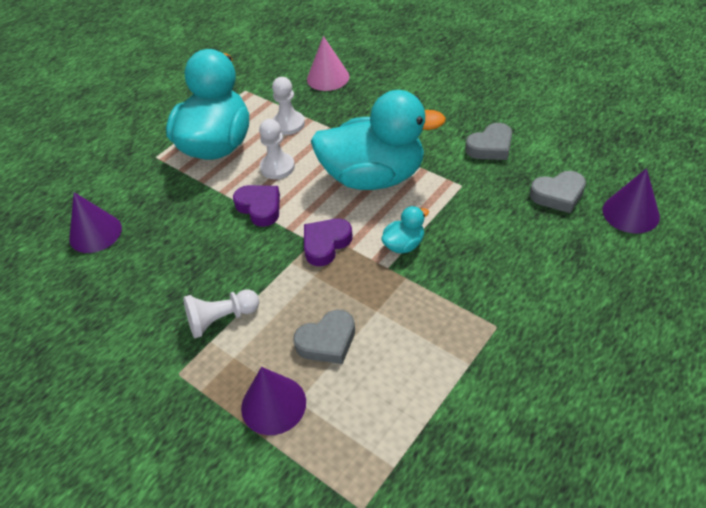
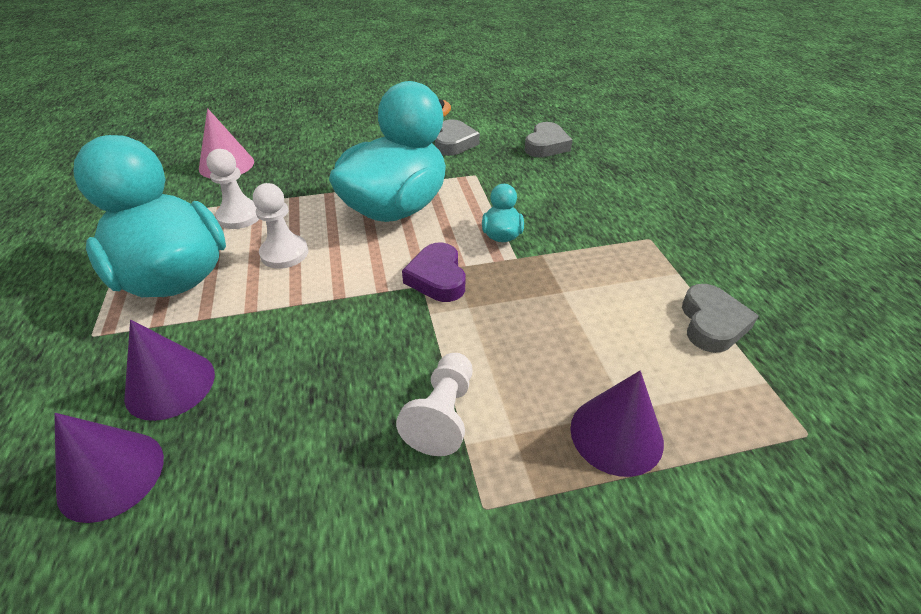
camera: 55 degrees left, 5 degrees down
(260, 207) = (320, 295): purple heart -> none
(327, 341) = (567, 344): grey heart -> grey heart (712, 323)
(630, 213) = (600, 132): purple cone -> purple cone (170, 384)

